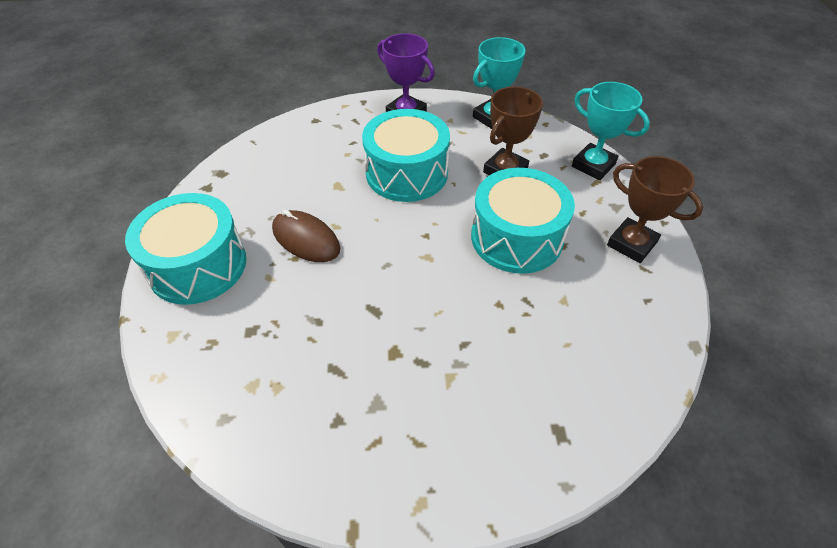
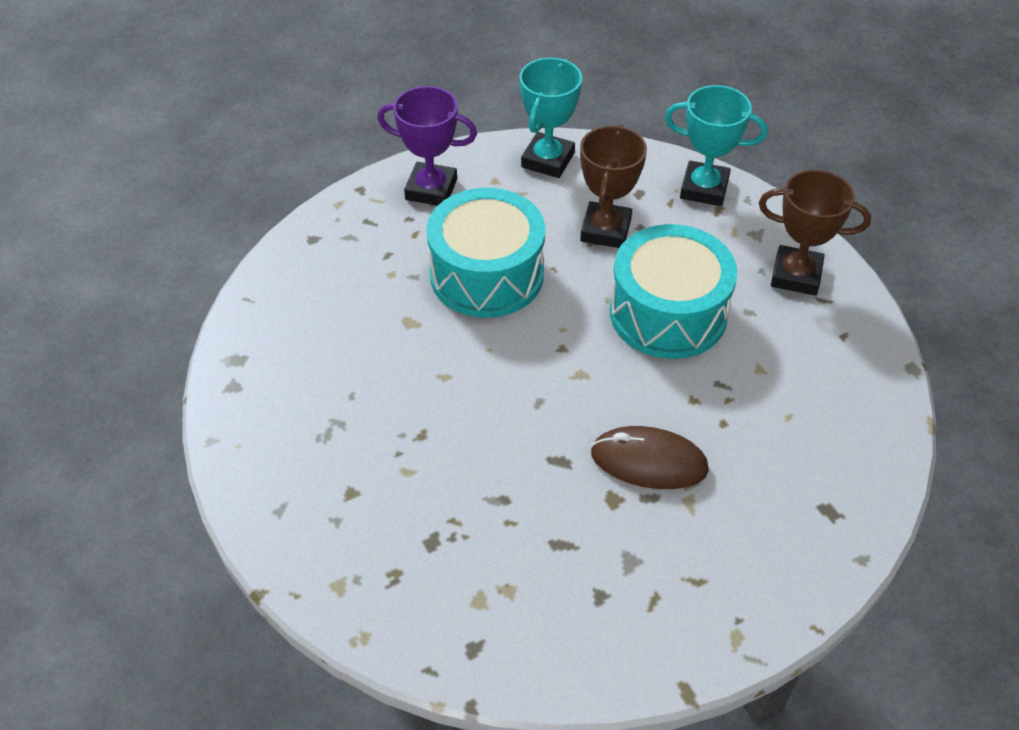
camera: 25 degrees left, 0 degrees up
(198, 265) = (304, 492): turquoise drum -> none
(306, 239) = (418, 407): brown mouse -> brown mouse (649, 461)

